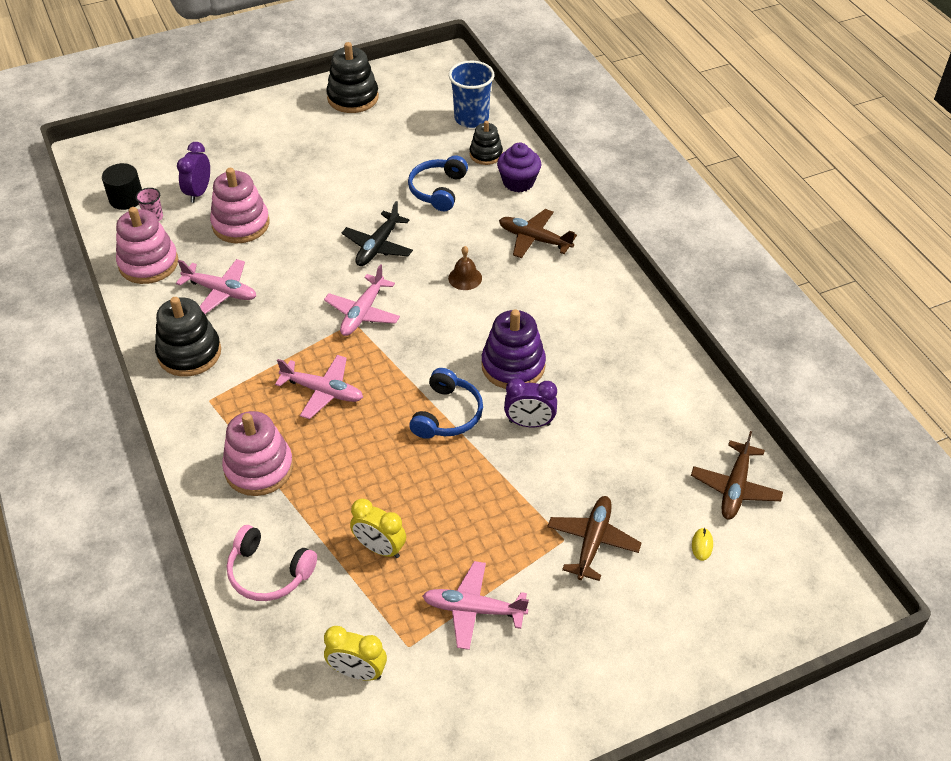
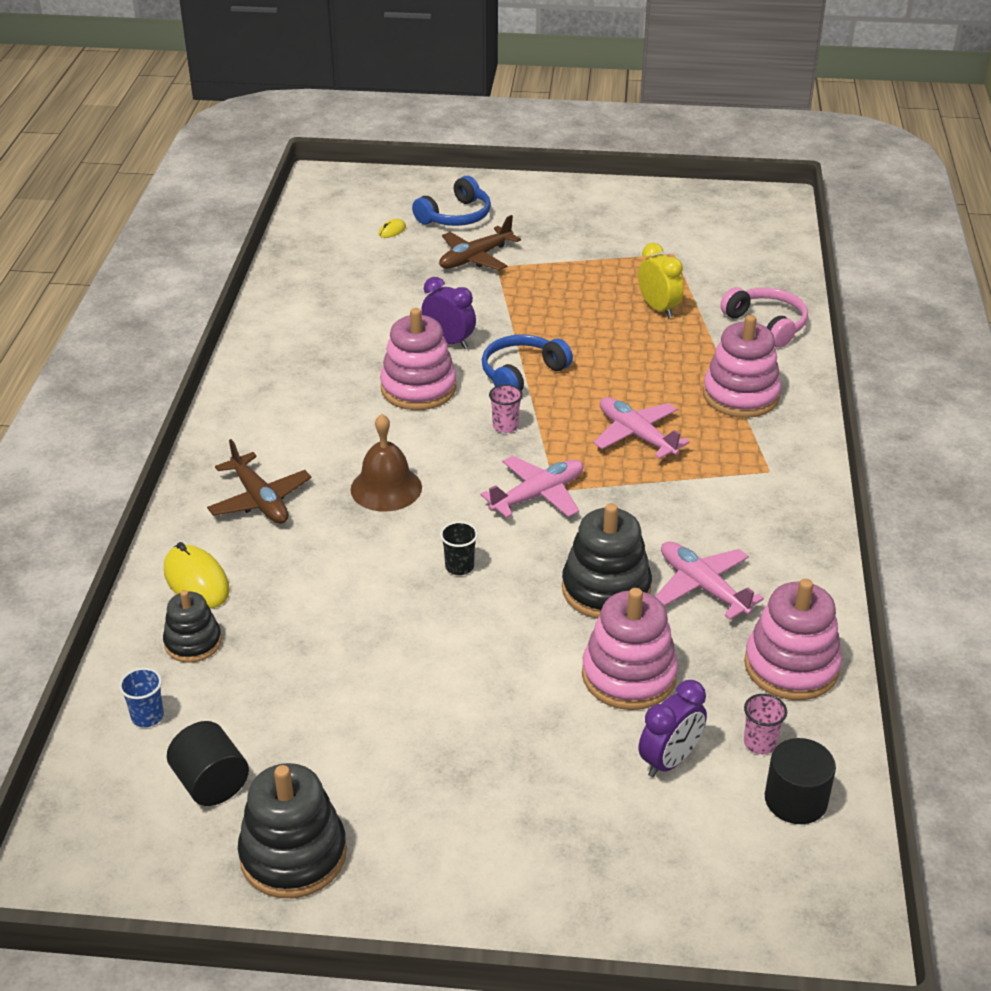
camera: 150 degrees left, 10 degrees down
(189, 353) = (774, 527): black stacking toy -> black stacking toy (606, 589)
(357, 672) = (722, 253): yellow clock -> none
(378, 246) = (459, 567): black plane -> black cup
(414, 107) = (211, 783): none -> black cylinder
(424, 359) = (505, 426): none -> pink cup
(438, 190) = (312, 614): blue headphones -> blue headphones (456, 216)
(465, 278) = (386, 488): brown bell -> brown bell, size x1.53
(471, 118) = (147, 716): blue cup -> blue cup, size x0.50
(473, 609) = (607, 255): pink plane -> none
(513, 366) = (418, 388): purple stacking toy -> pink stacking toy
(518, 182) = (196, 581): purple cupcake -> yellow mouse
(735, 487) = (323, 249): brown plane -> none

